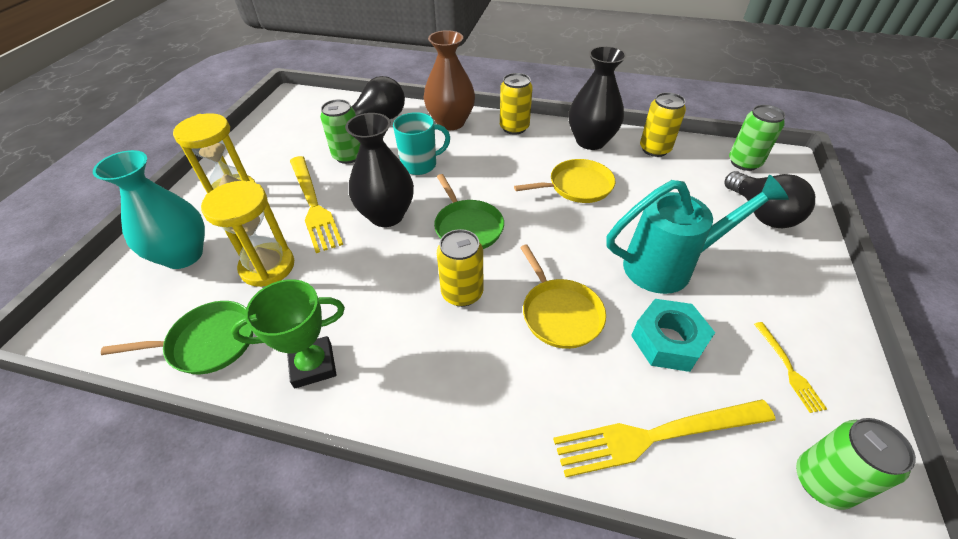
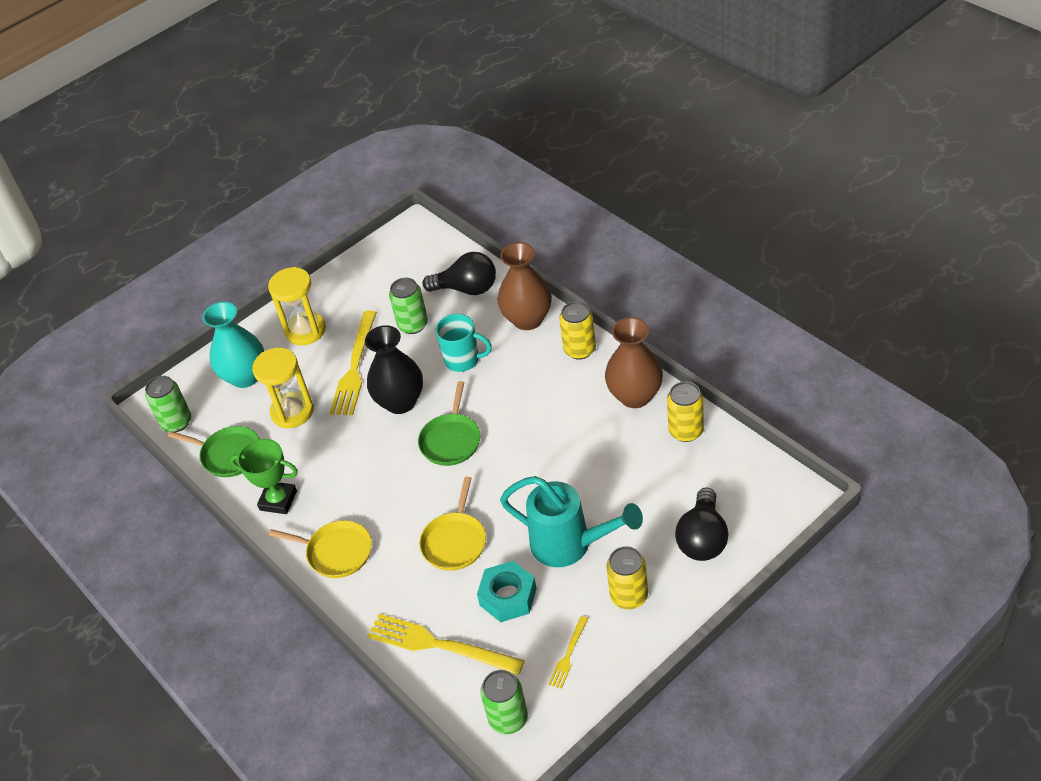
camera: 40 degrees right, 0 degrees up
(462, 293) = (403, 494): yellow can -> yellow can (629, 596)
(577, 186) = (573, 440): yellow pan -> yellow pan (336, 552)
(590, 141) = (635, 396): black vase -> brown vase
(744, 162) = (754, 483): green can -> green can (176, 422)

